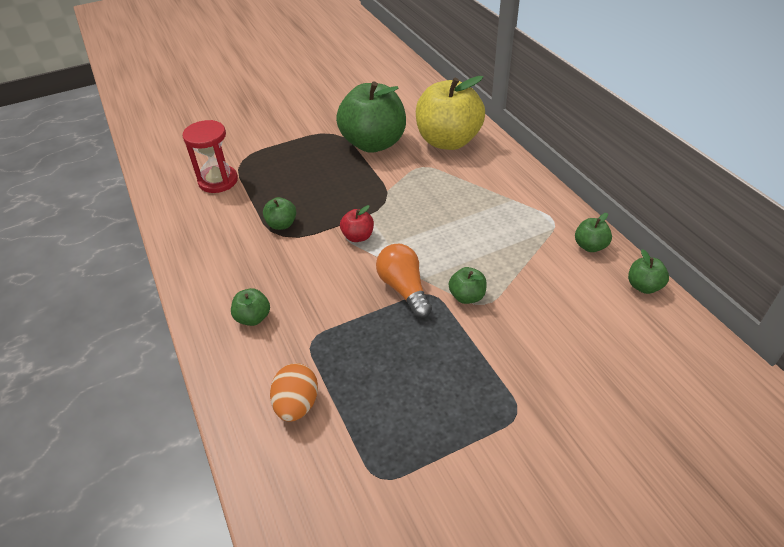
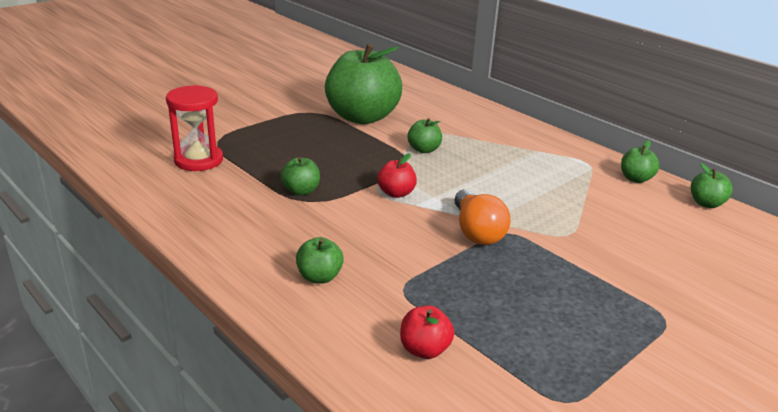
camera: 20 degrees left, 15 degrees down
(297, 404) = (424, 350): orange egg -> red apple
(404, 289) = (476, 231): orange light bulb -> orange light bulb turned 150 degrees counterclockwise
(448, 141) = (440, 111): yellow apple -> none
(467, 296) = (546, 230): green apple -> green apple (424, 150)

